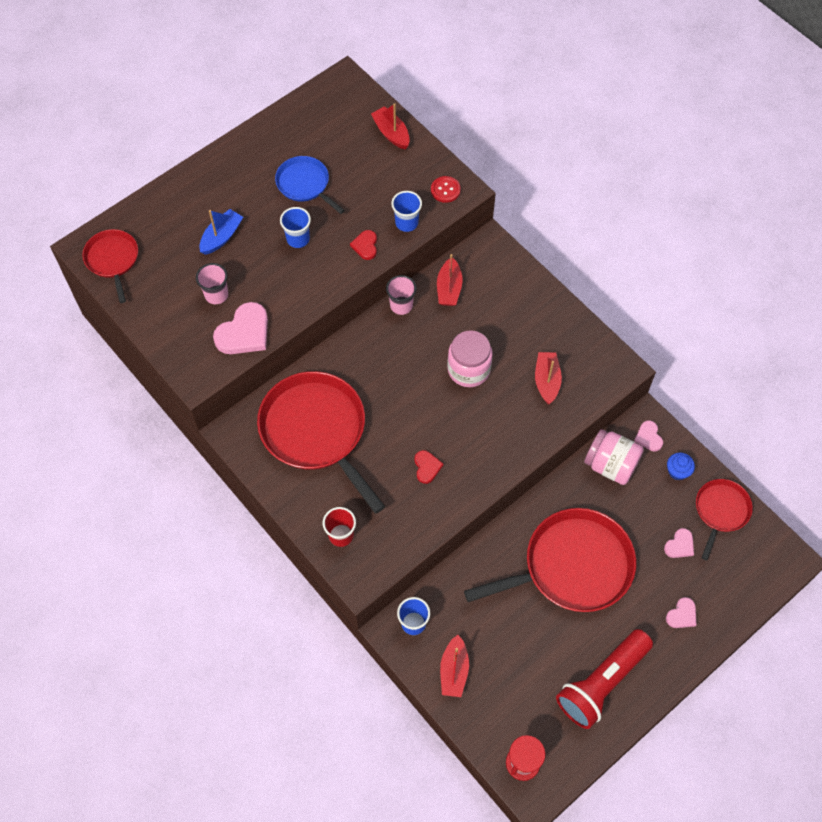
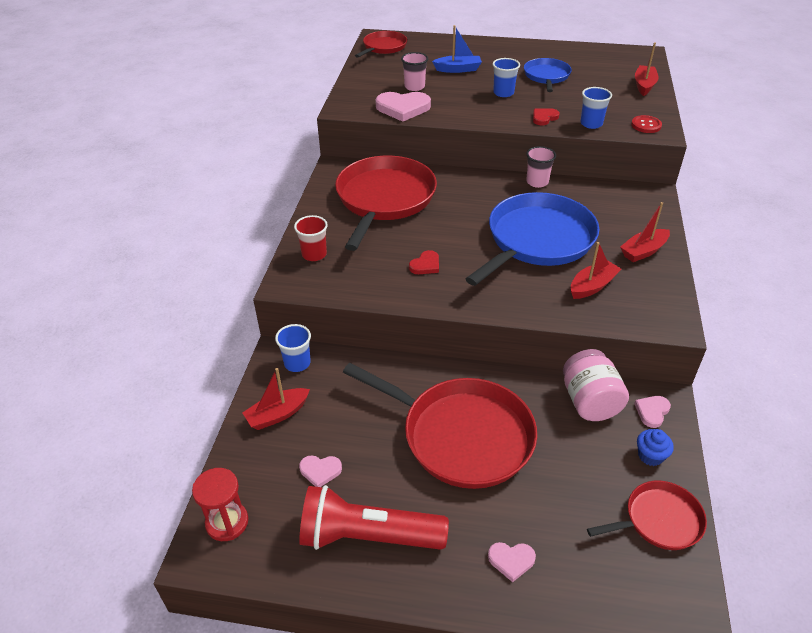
camera: 50 degrees right, 20 degrees down
(449, 288) = (586, 195): red boat -> red boat (643, 251)
(468, 369) = (537, 240): pink jar -> blue pan
(679, 545) = (581, 508): pink heart -> pink heart (320, 471)

